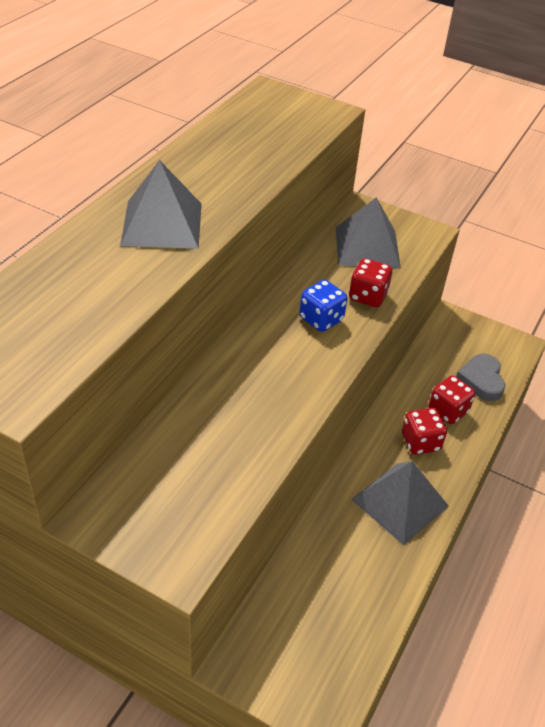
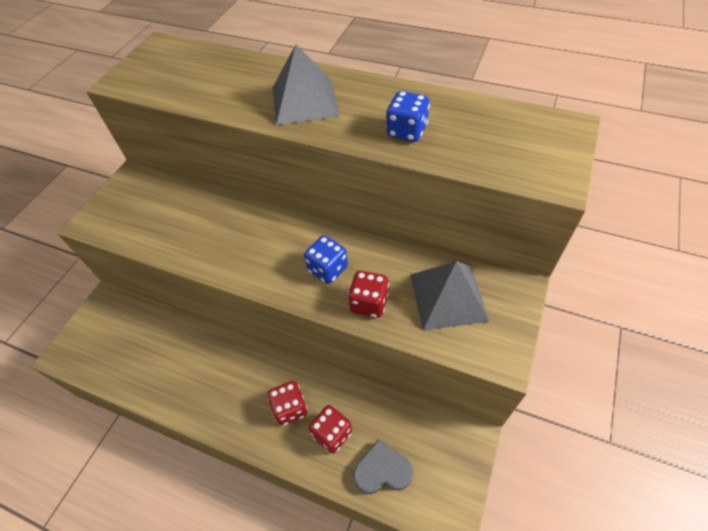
camera: 90 degrees right, 10 degrees up
(244, 167) = (407, 131): none -> blue dice
(399, 502) = (224, 392): grey pyramid -> none

